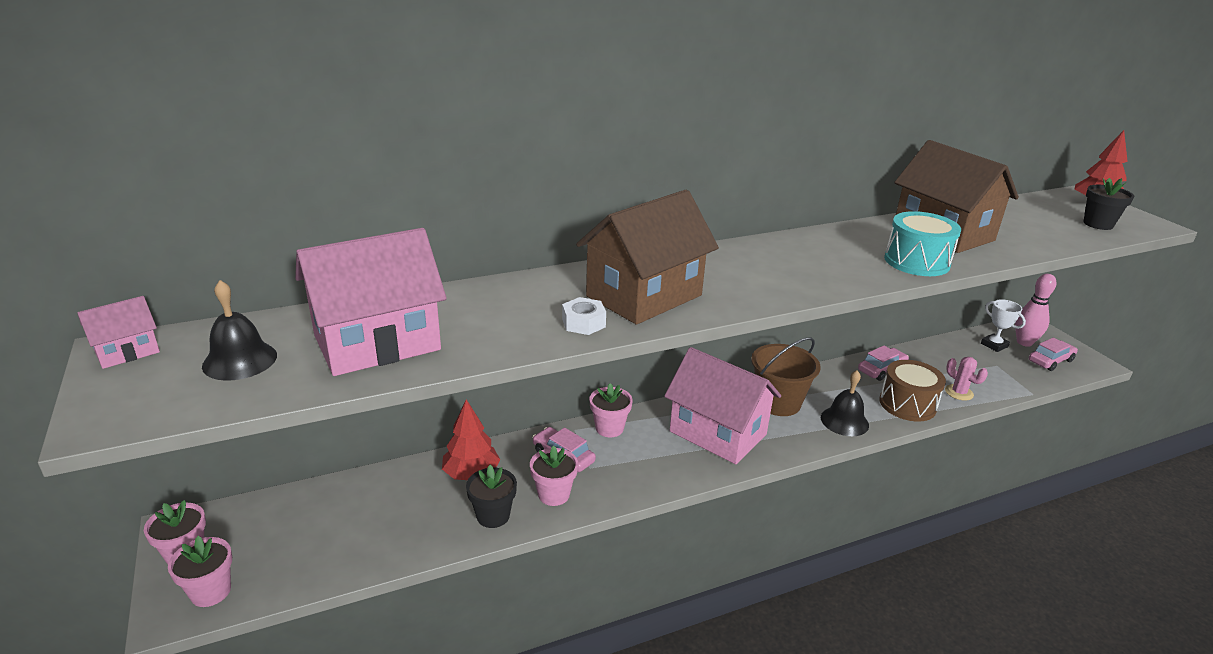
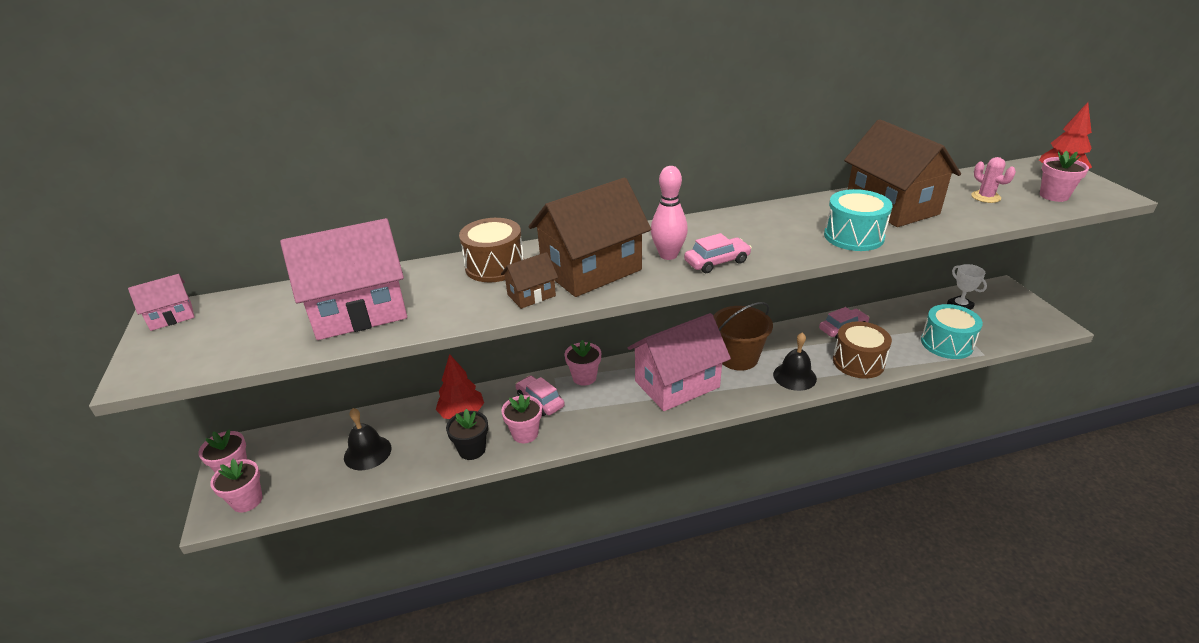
camera: 10 degrees right, 5 degrees up
(240, 360) = (251, 325): black bell -> black bell (367, 452)
(529, 292) = (495, 266): none -> brown drum
(583, 323) = (531, 295): white nut -> brown house
(717, 433) = (677, 384): pink house -> pink house turned 75 degrees counterclockwise
(959, 392) = (911, 352): pink cactus -> pink cactus (985, 197)
(992, 383) = (946, 343): none -> turquoise drum
(1024, 342) = (991, 304): pink bowling pin -> pink bowling pin (668, 255)
(1050, 361) = (1012, 322): pink car -> pink car (717, 262)
(1098, 224) = (1054, 196): black flower pot -> pink flower pot

